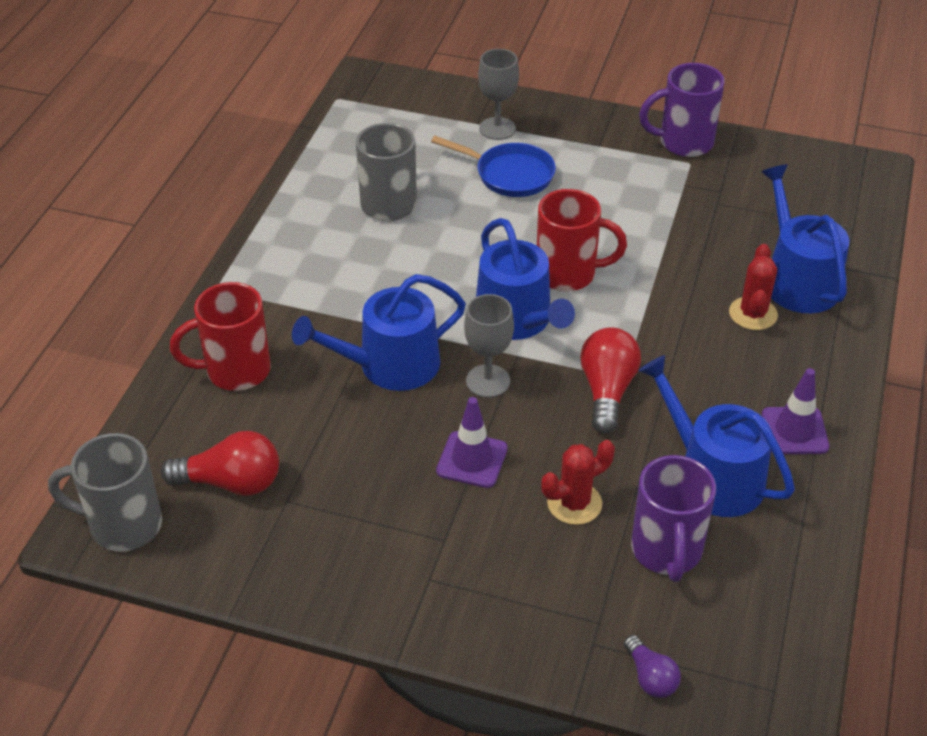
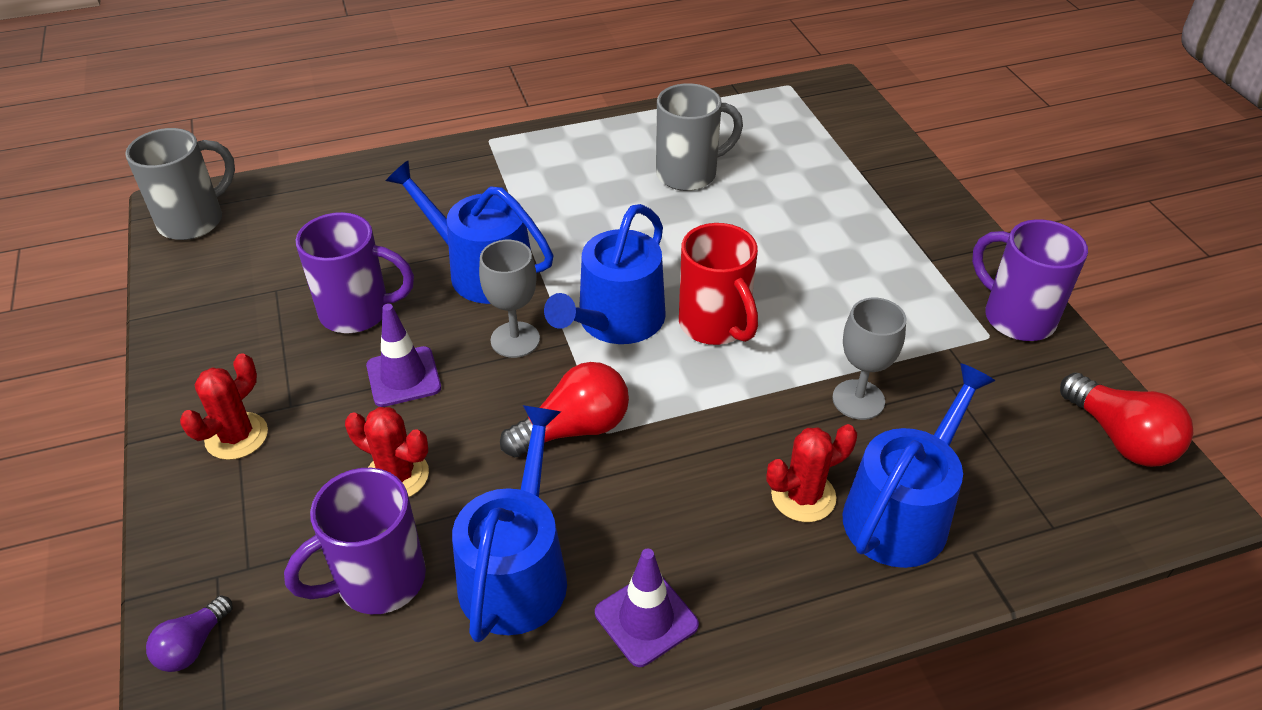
camera: 55 degrees right, 0 degrees up
(123, 525) = (194, 221): grey mug -> grey mug turned 75 degrees clockwise
(231, 482) = (275, 251): red light bulb -> red light bulb (1120, 438)
(235, 371) = (403, 193): red mug -> none
(368, 458) = (358, 312): none -> purple mug
(451, 585) = (236, 436): none -> red cactus
(497, 128) = (868, 186): grey goblet -> grey goblet (858, 399)
(509, 175) = (812, 223): blue pan -> none

